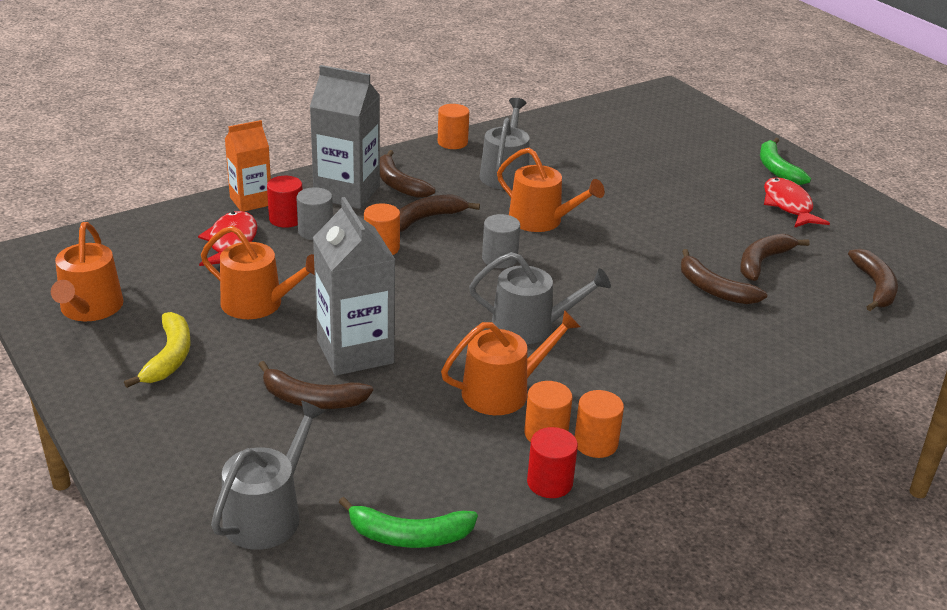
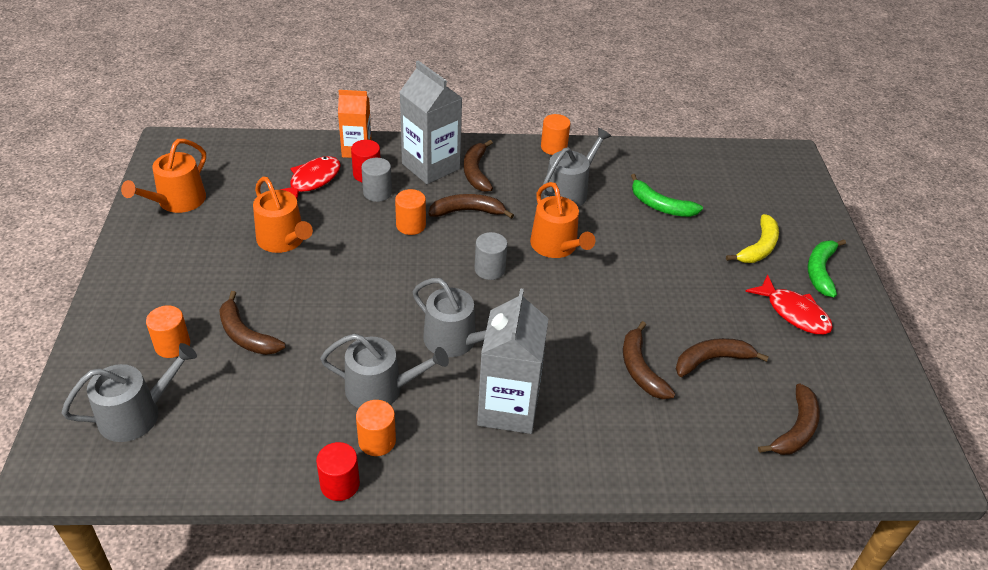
camera: 30 degrees right, 10 degrees up
(169, 357) = (190, 260): yellow banana -> yellow banana (758, 247)
(355, 352) = (310, 308): grey carton -> grey carton (508, 408)
(409, 536) = (206, 478): green banana -> green banana (660, 206)
(503, 391) = (381, 389): orange watering can -> grey watering can
(595, 443) = (405, 467): orange cylinder -> orange cylinder (172, 345)
(788, 205) = (793, 313): red fish -> red fish turned 120 degrees clockwise

